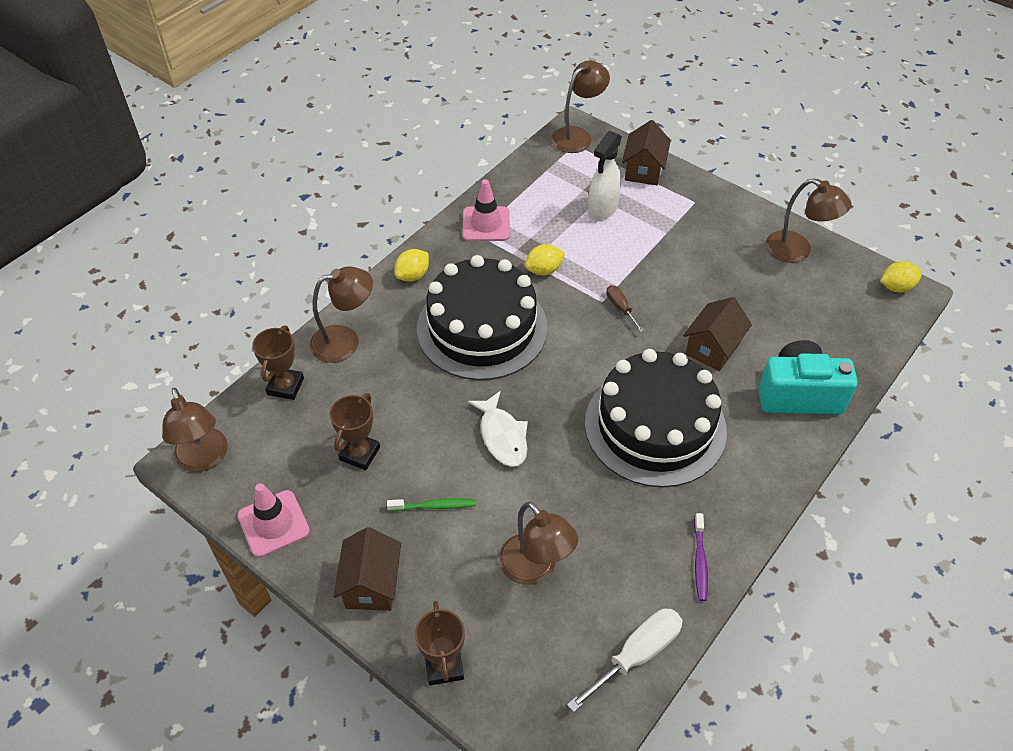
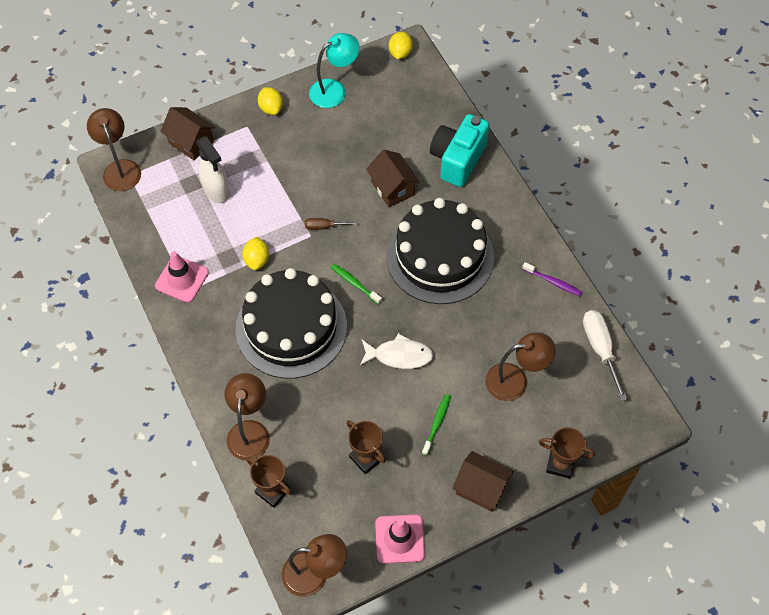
camera: 65 degrees left, 10 degrees up
(413, 275) = (207, 355): yellow lemon -> yellow lemon (271, 108)
(568, 361) = (355, 284): none -> green toothbrush
(797, 251) = (334, 90): brown lamp -> turquoise lamp

